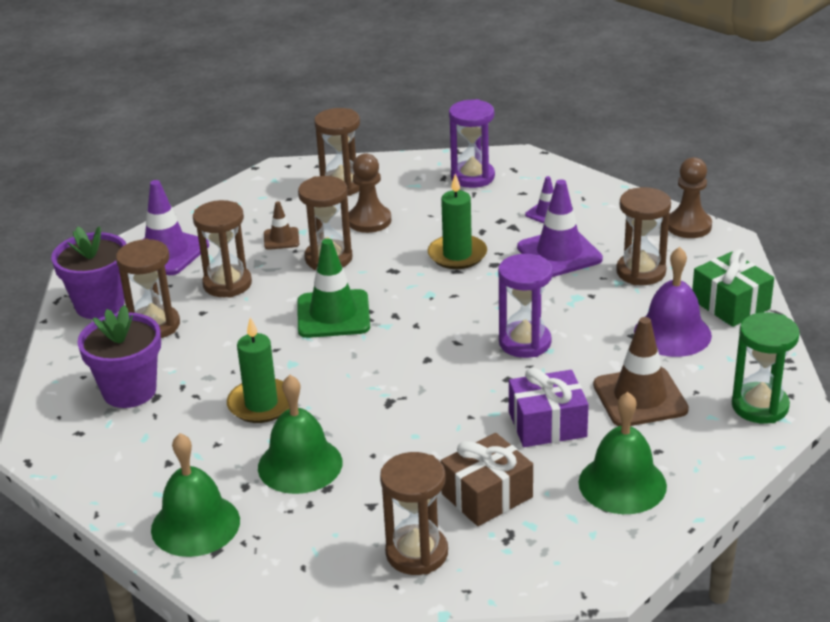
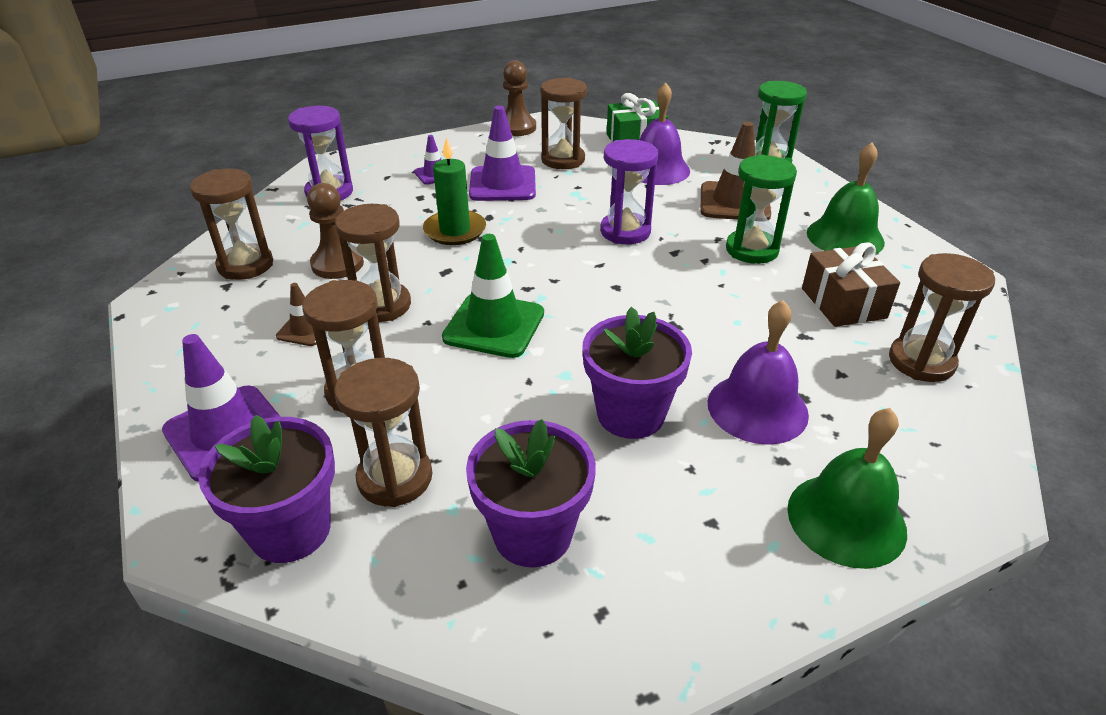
camera: 70 degrees left, 5 degrees up
(261, 404) = (630, 414): green candle -> purple flower pot
(300, 464) = (757, 408): green bell -> purple bell
(547, 424) = (752, 250): purple gift -> green hourglass

